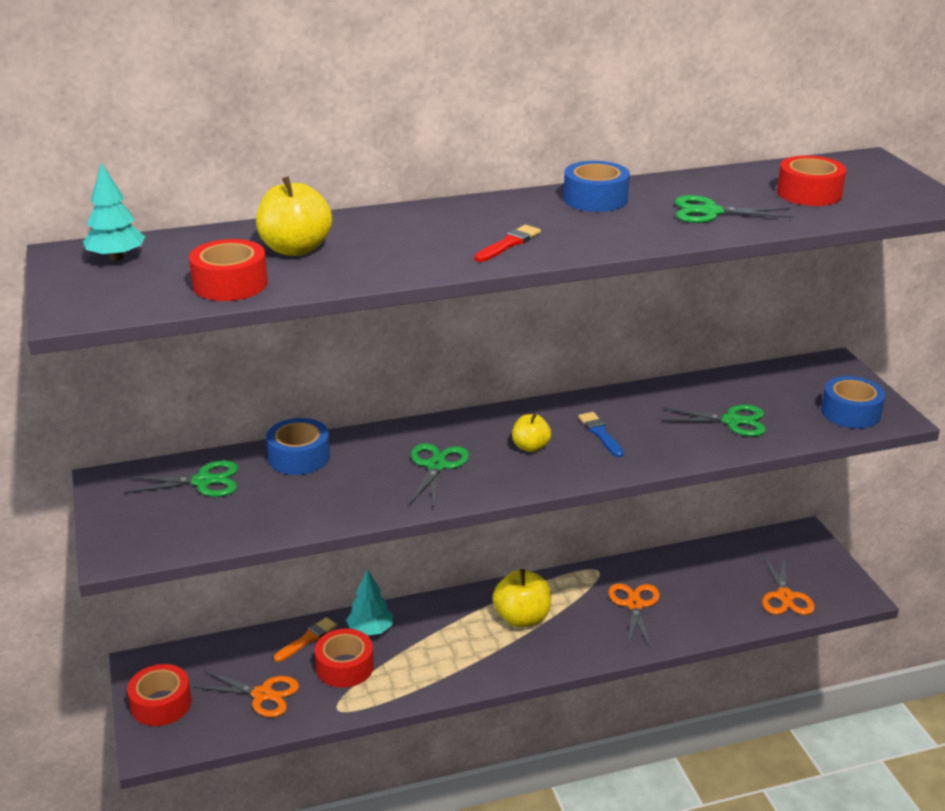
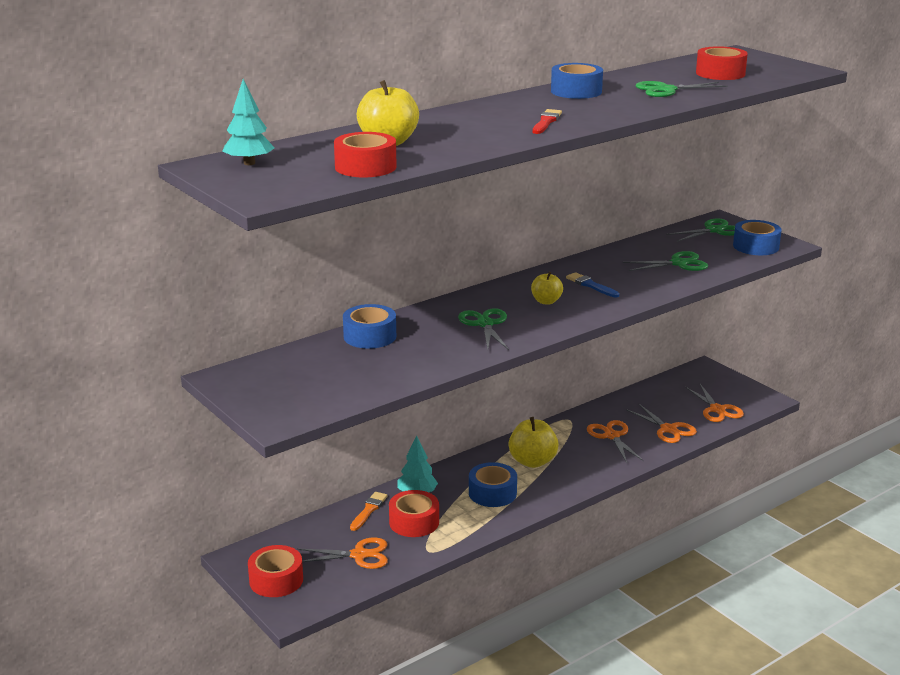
camera: 20 degrees left, 5 degrees down
(203, 481) = (305, 364): green scissors -> green scissors (714, 230)
(452, 650) = (492, 493): none -> blue tape
(708, 611) = (668, 429): none -> orange scissors

